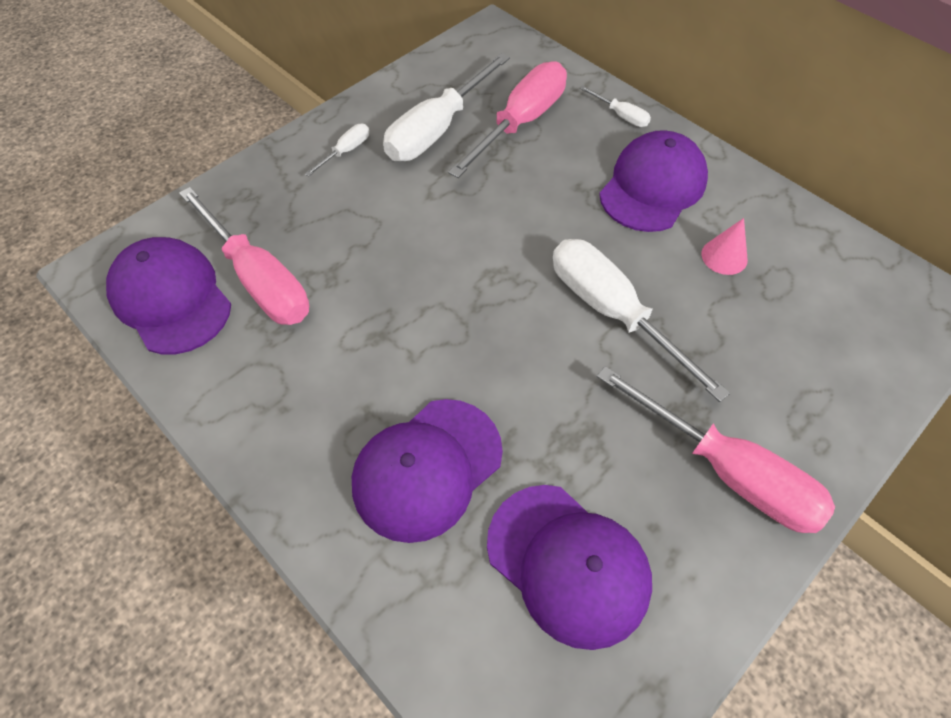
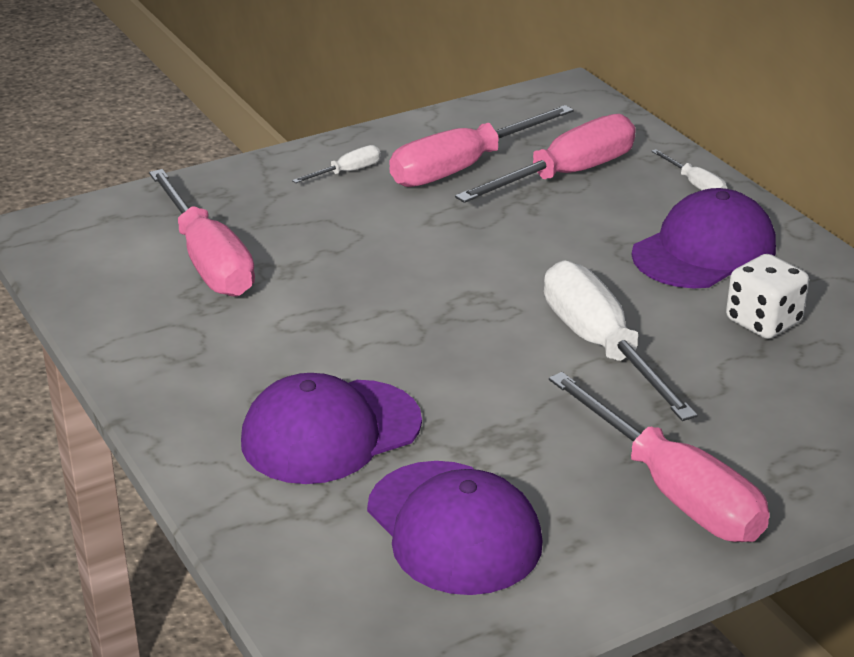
camera: 15 degrees right, 25 degrees down
(171, 298) = (107, 261): purple cap -> none
(437, 129) = (463, 168): white screwdriver -> pink screwdriver
(724, 256) = (763, 322): pink cone -> white dice

